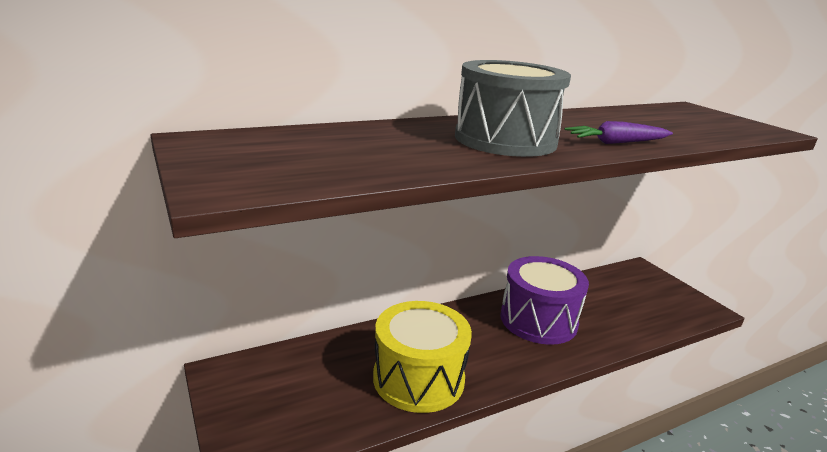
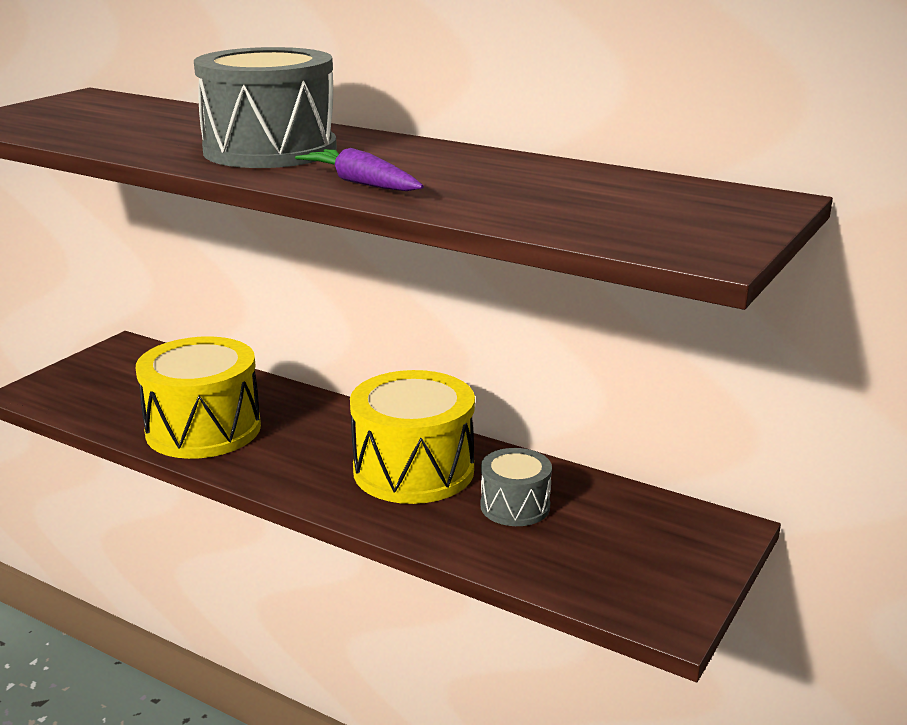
camera: 60 degrees right, 0 degrees up
(538, 320) = (413, 470): purple drum -> yellow drum
(596, 306) = (515, 506): none -> grey drum

